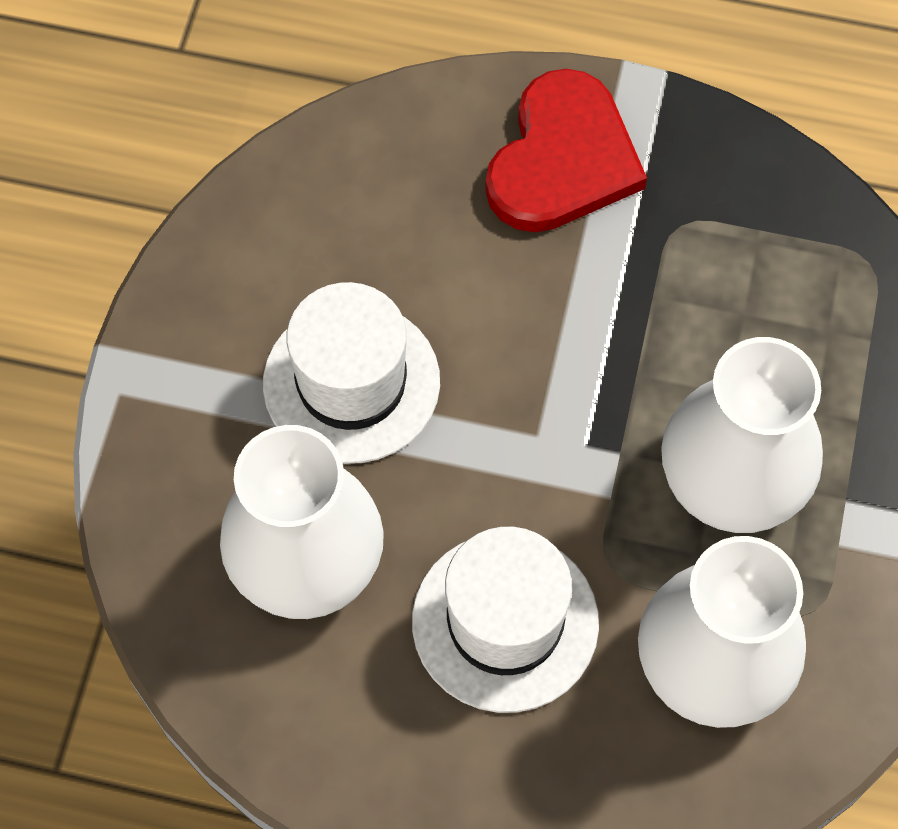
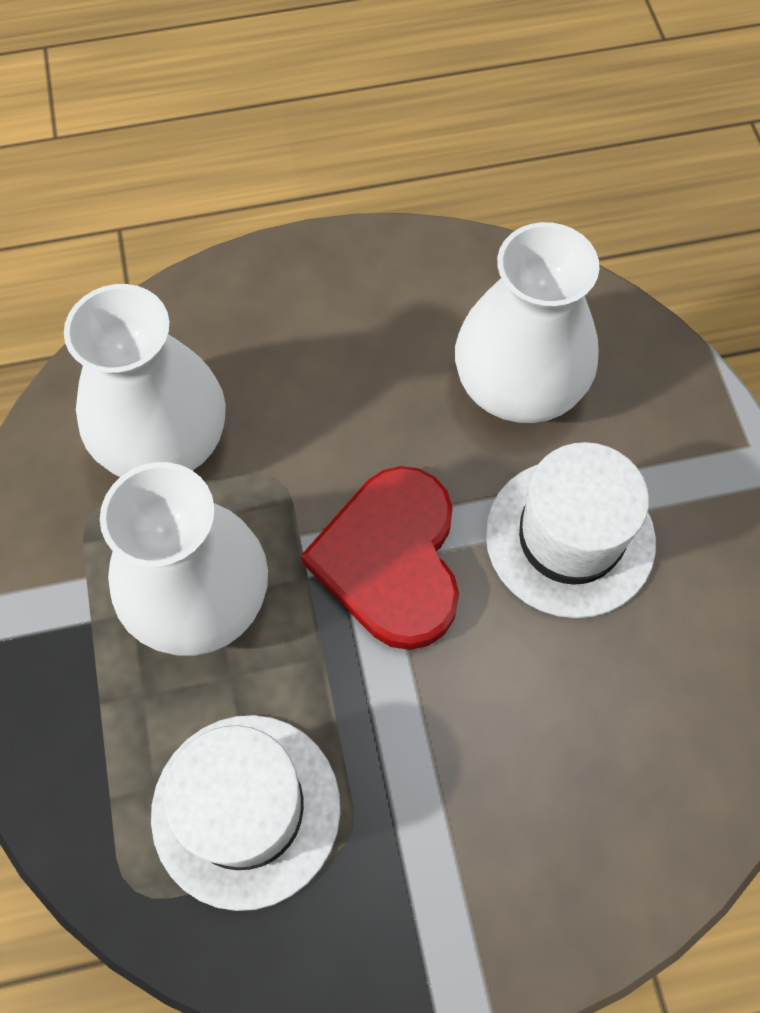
camera: 155 degrees right, 0 degrees up
(505, 622) = (341, 401): white hat -> white hat (246, 809)
(562, 159) = (501, 866): red heart -> red heart (391, 559)

